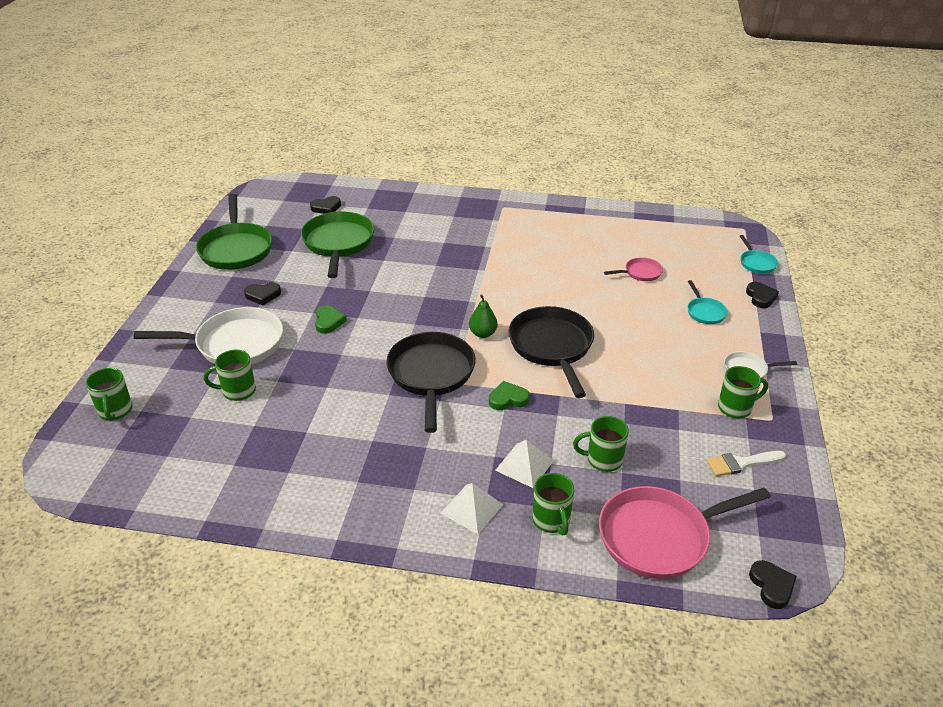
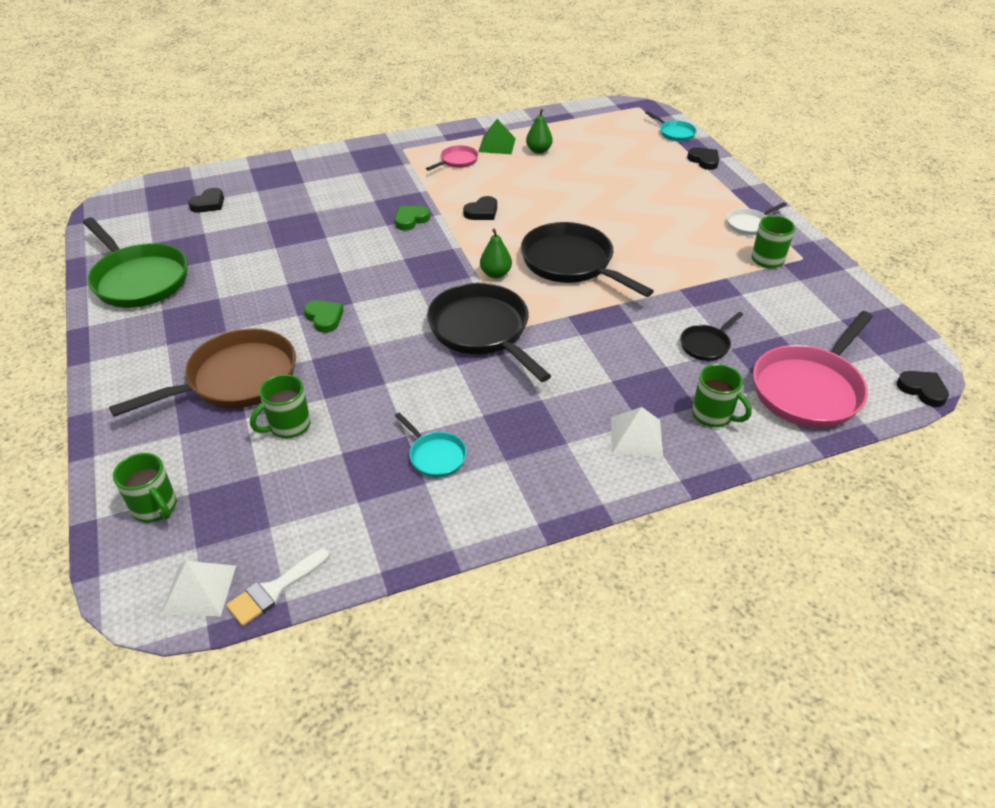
camera: 30 degrees left, 5 degrees up
(234, 344) = (236, 379): white pan -> brown pan
(263, 295) = (221, 317): black heart -> black heart (482, 212)
(338, 243) = (259, 236): green pan -> none
(508, 399) = (575, 325): green heart -> green heart (411, 220)
(524, 465) = (645, 377): white pyramid -> white pyramid (199, 589)
(582, 226) = (497, 145): none -> green pyramid
(603, 460) = (706, 345): green mug -> black pan
(614, 242) = (538, 151): none -> green pear
(640, 273) = (587, 171): pink pan -> pink pan (457, 161)
(705, 312) = (672, 188): turquoise pan -> turquoise pan (435, 456)
(741, 463) = (813, 303): white brush -> white brush (274, 590)

